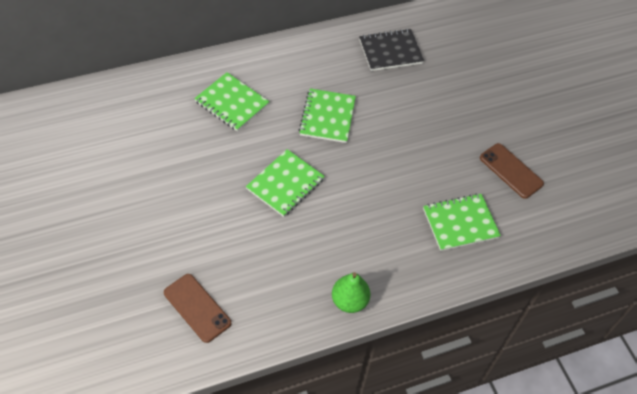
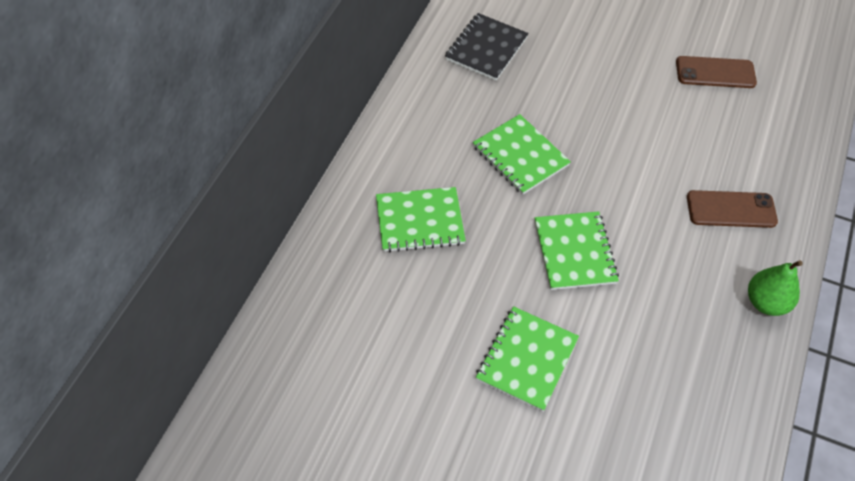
camera: 45 degrees left, 0 degrees up
(197, 308) = (670, 445): brown phone -> brown phone (731, 209)
(460, 223) = (743, 151): green notebook -> green notebook (527, 359)

